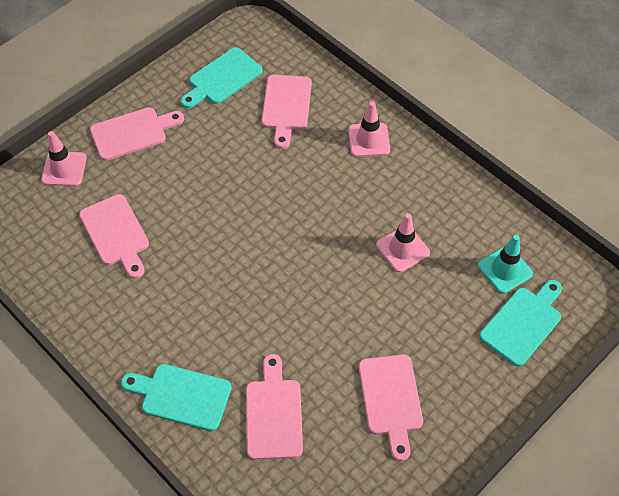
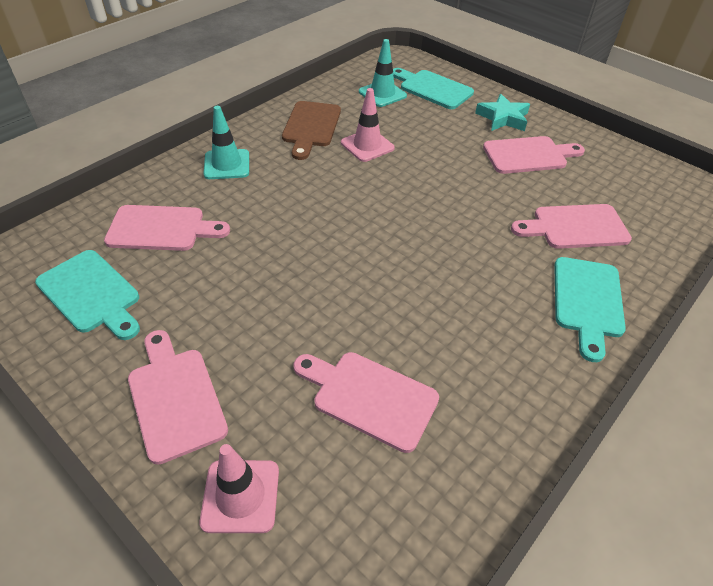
camera: 95 degrees left, 10 degrees down
(116, 233) = (369, 397): pink cutting board -> pink cutting board turned 120 degrees counterclockwise
(369, 140) = (227, 164): pink traffic cone -> turquoise traffic cone
(433, 202) = (311, 127): none -> brown cutting board
(464, 389) = (503, 118): none -> turquoise star

